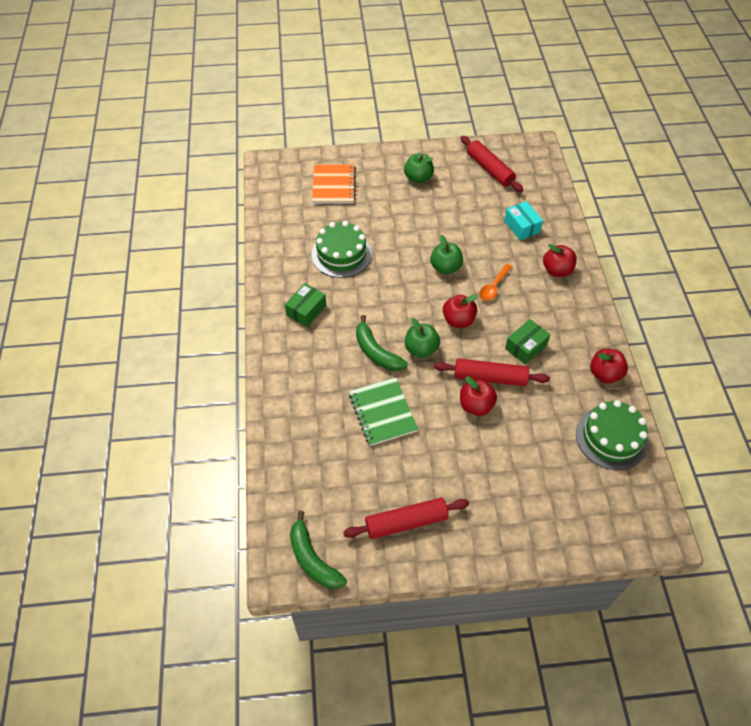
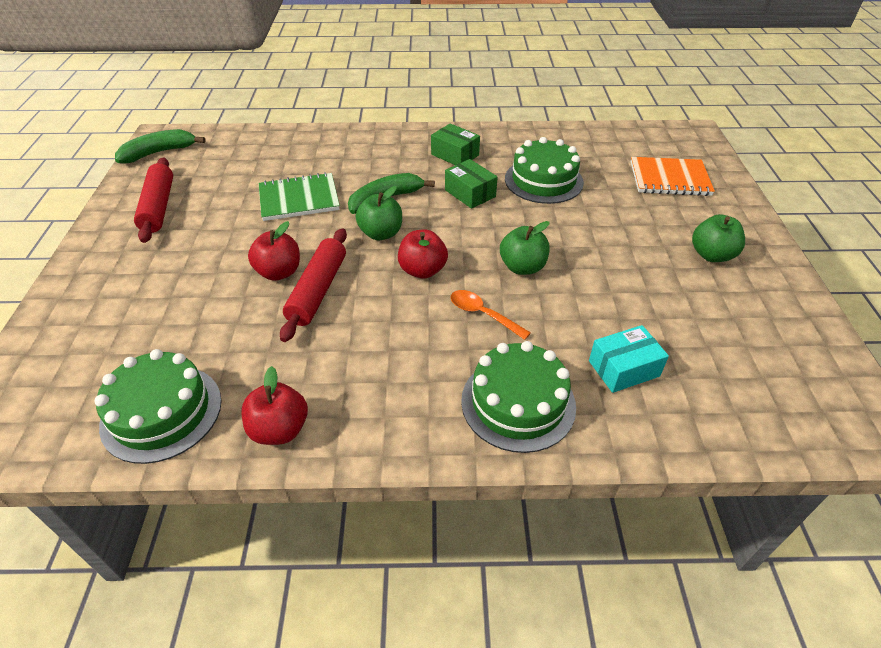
camera: 95 degrees right, 10 degrees down
(489, 169) = (767, 343): red rolling pin -> none
(525, 347) = (360, 335): green box -> green box (470, 193)
(557, 270) = (518, 403): red apple -> green cake

